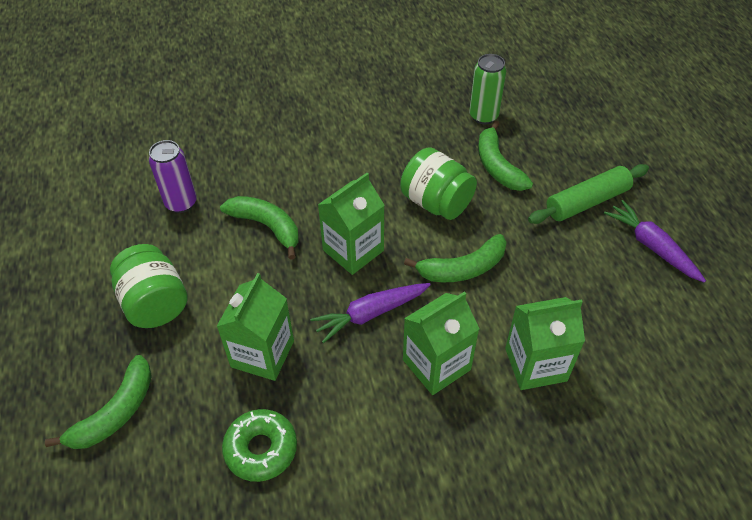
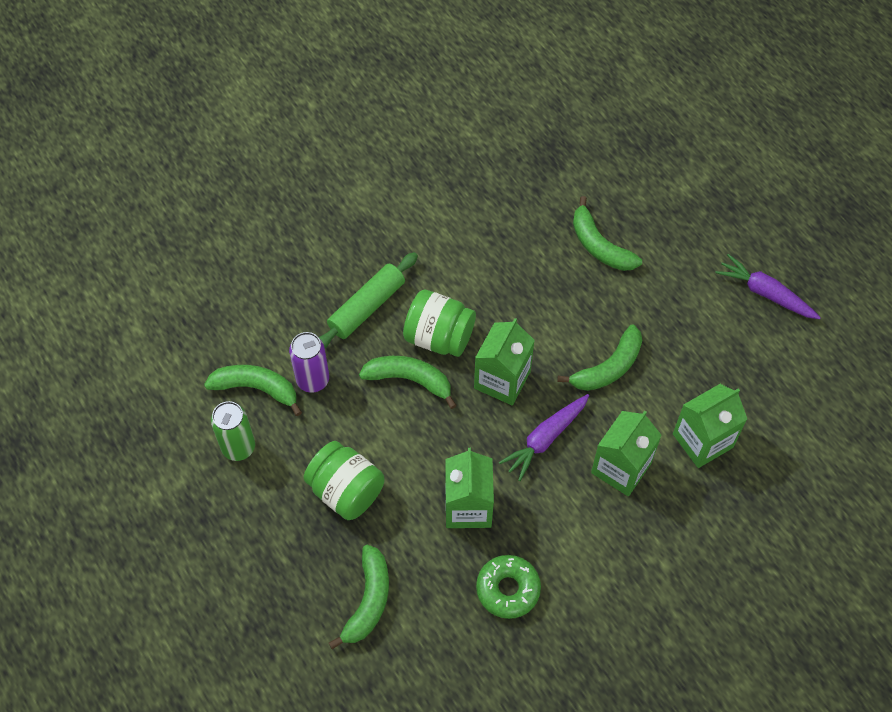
camera: 20 degrees left, 10 degrees up
(129, 196) = (256, 388): none -> green banana
(436, 202) = (557, 304): green jar -> green jar (439, 337)
(483, 116) = (564, 189): green can -> green can (238, 447)
(587, 202) = (695, 262): green rolling pin -> green rolling pin (367, 307)

